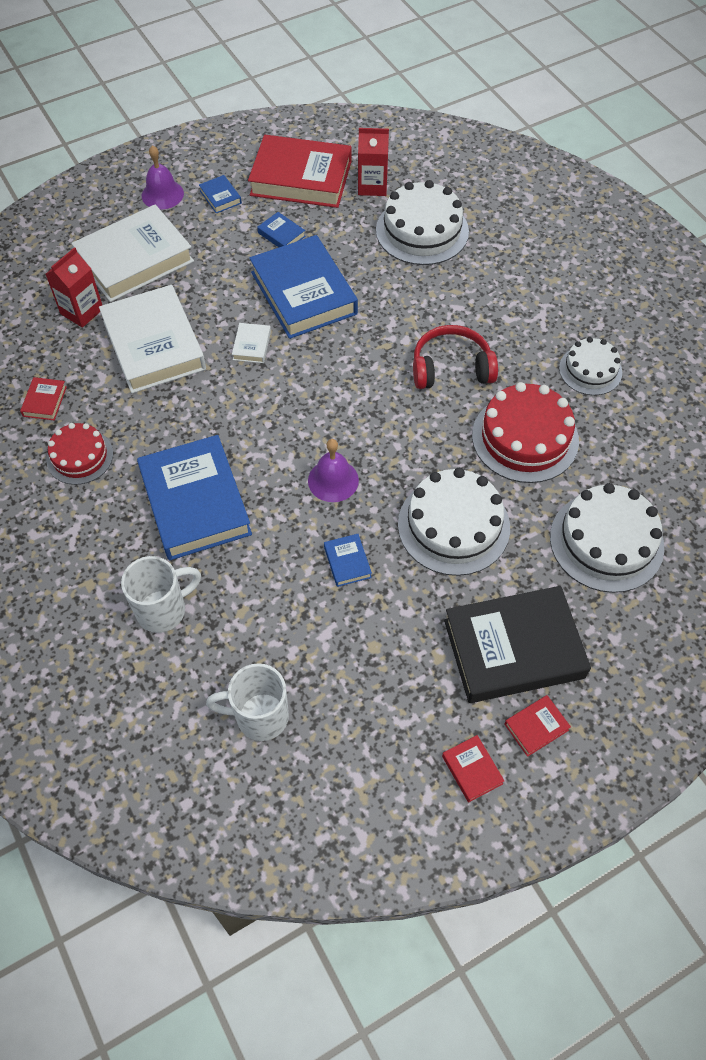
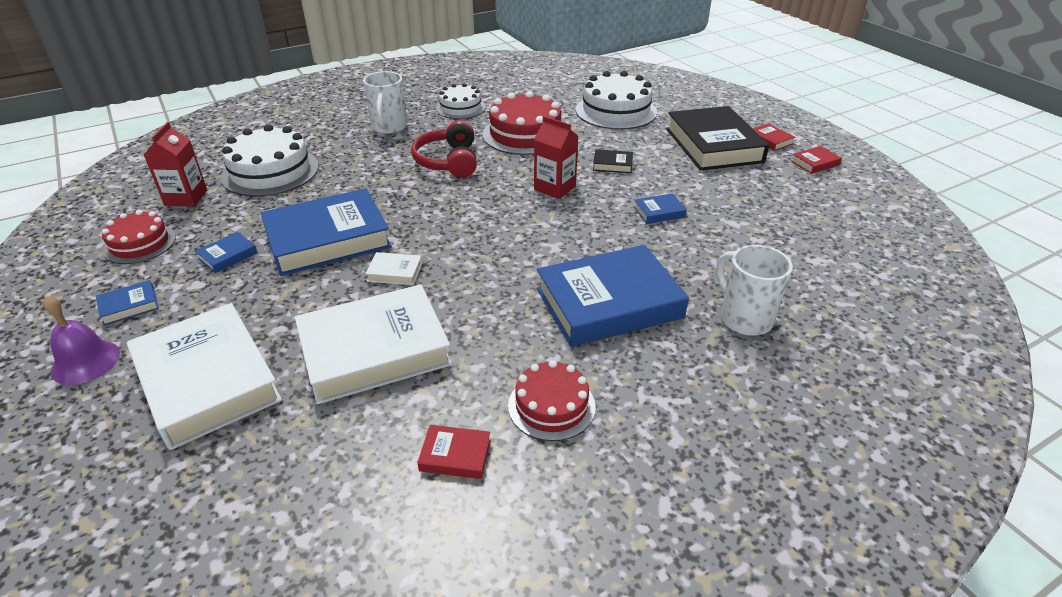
camera: 90 degrees left, 20 degrees down
(82, 311) = (289, 431): red carton -> red carton (555, 188)
(259, 717) = (826, 255): white mug -> white mug (389, 127)
(301, 178) = (140, 244): red book -> red cake
(333, 480) = (573, 220): purple bell -> none
(453, 525) = (612, 164): white cake -> black book

